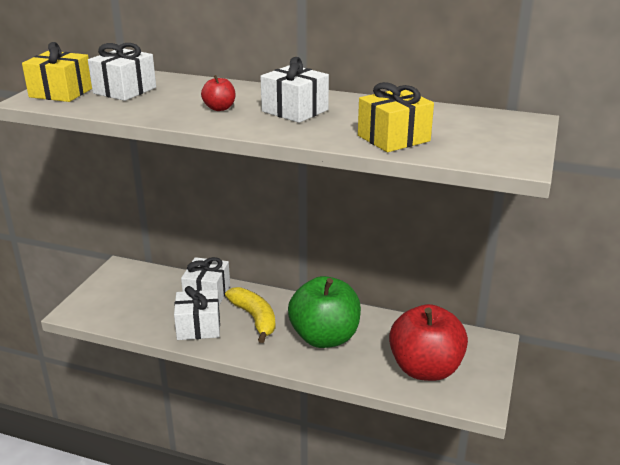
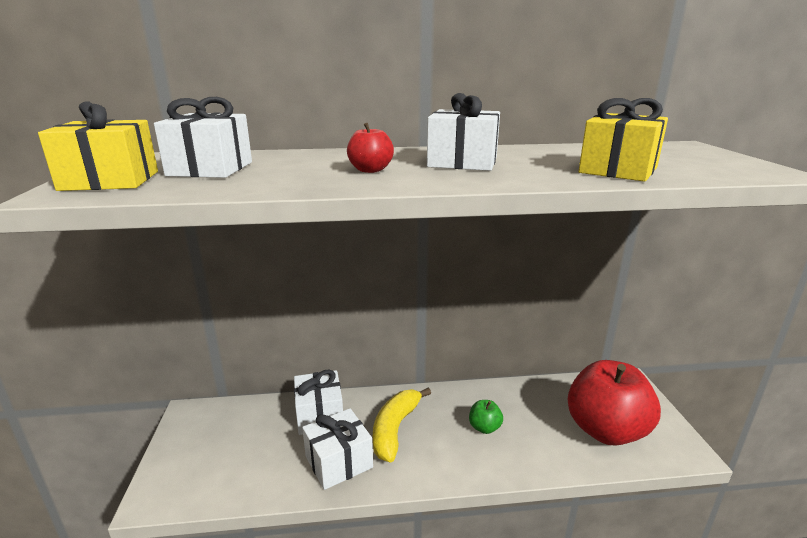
camera: 25 degrees left, 5 degrees down
(254, 318) = (395, 429): yellow banana -> yellow banana turned 105 degrees counterclockwise
(324, 337) = (484, 427): green apple -> green apple, size x0.41

